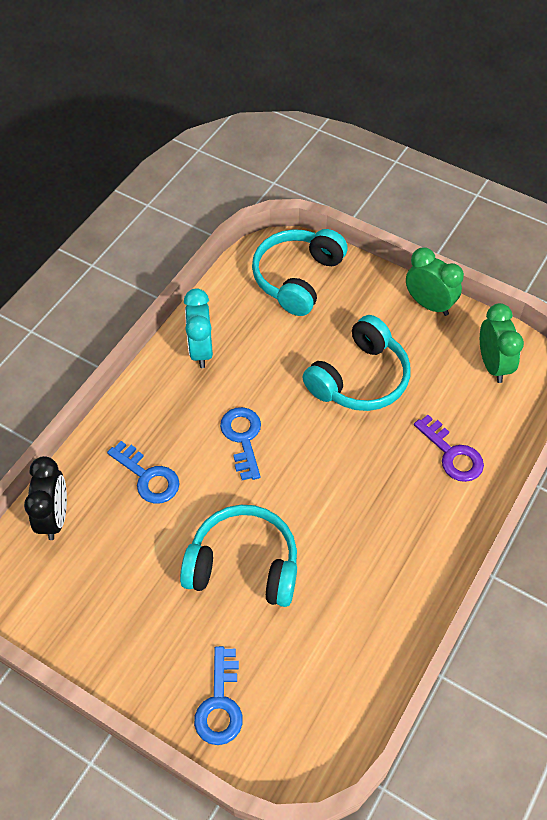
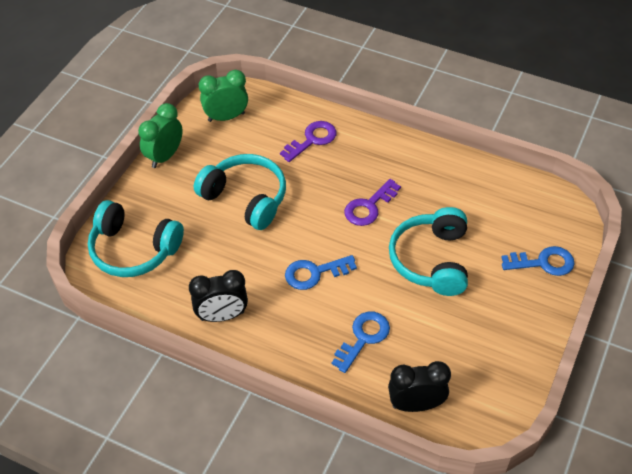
camera: 95 degrees left, 5 degrees down
(201, 350) = (222, 316): turquoise clock -> black clock
(335, 506) = (369, 207): none -> purple key

